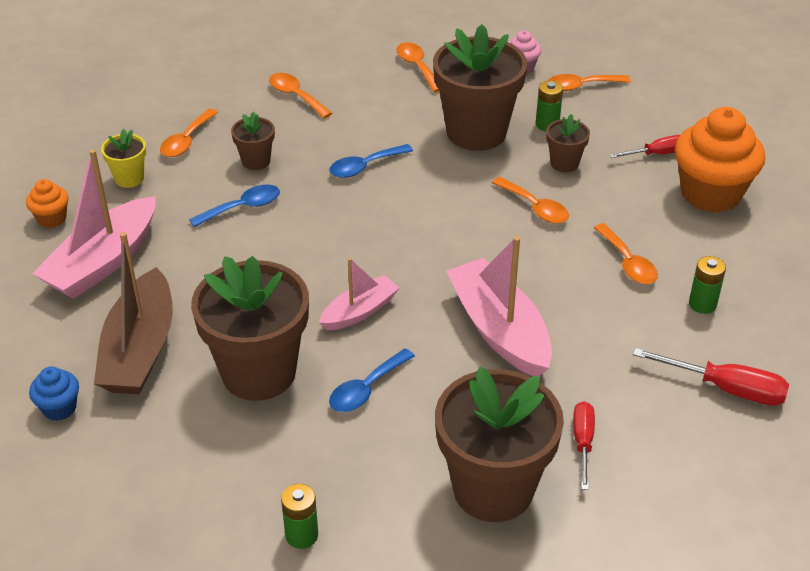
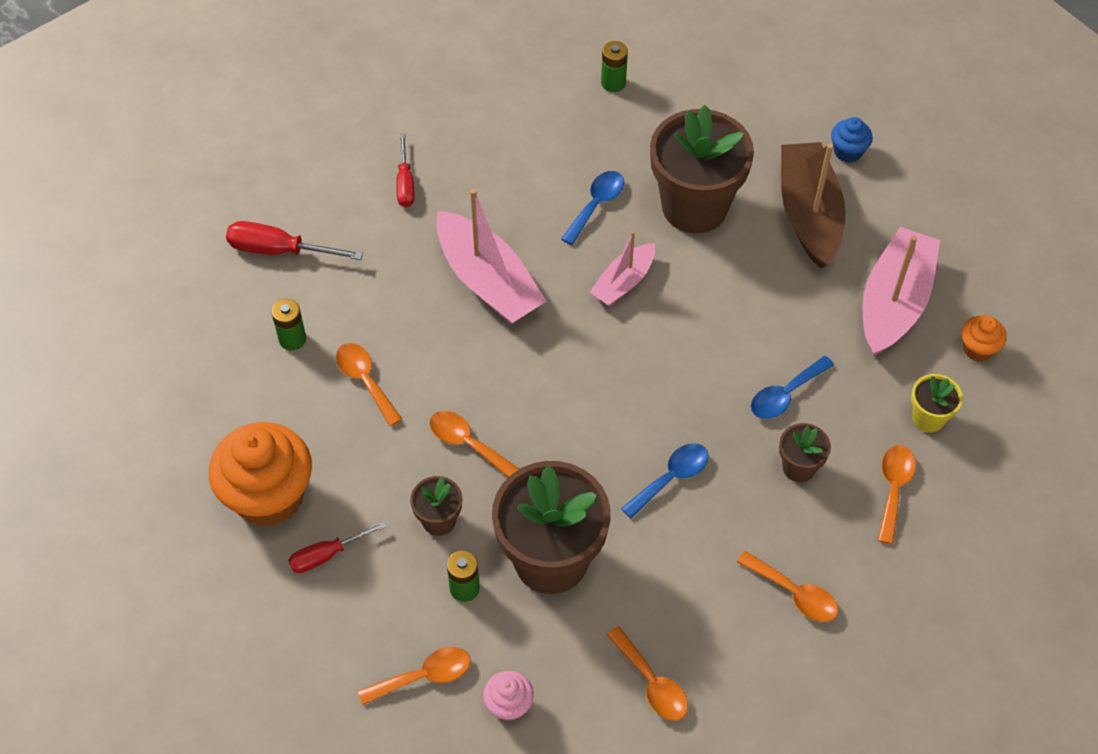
camera: 170 degrees right, 15 degrees up
(493, 489) = (475, 136): brown flower pot -> none

